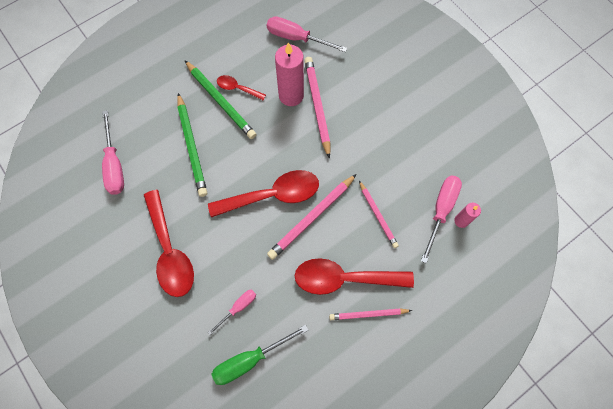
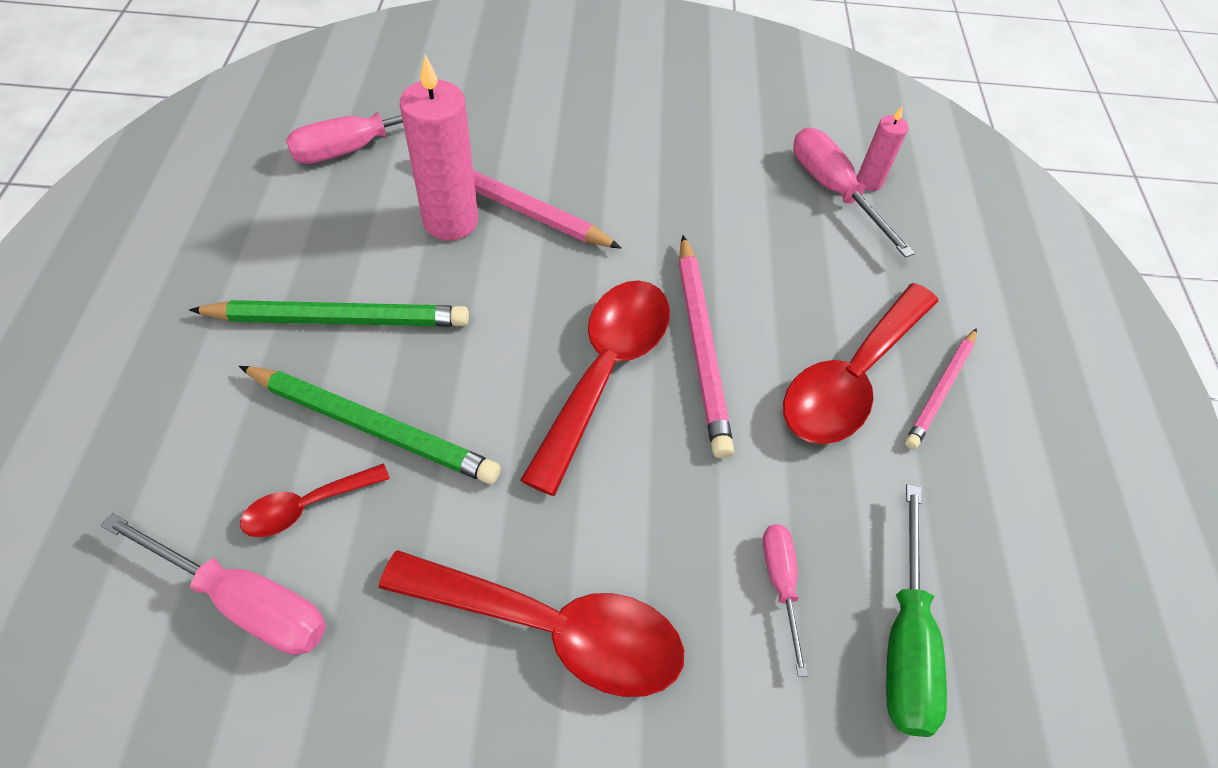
camera: 55 degrees left, 15 degrees down
(237, 88) = (346, 279): red spoon -> red spoon (307, 506)
(378, 215) = (776, 262): pink pencil -> none

